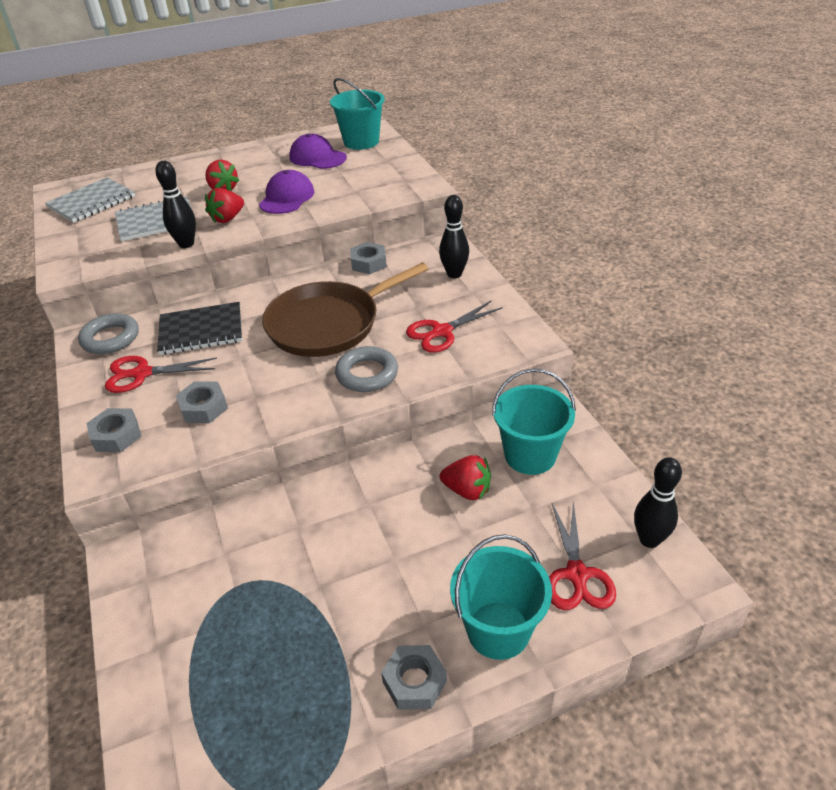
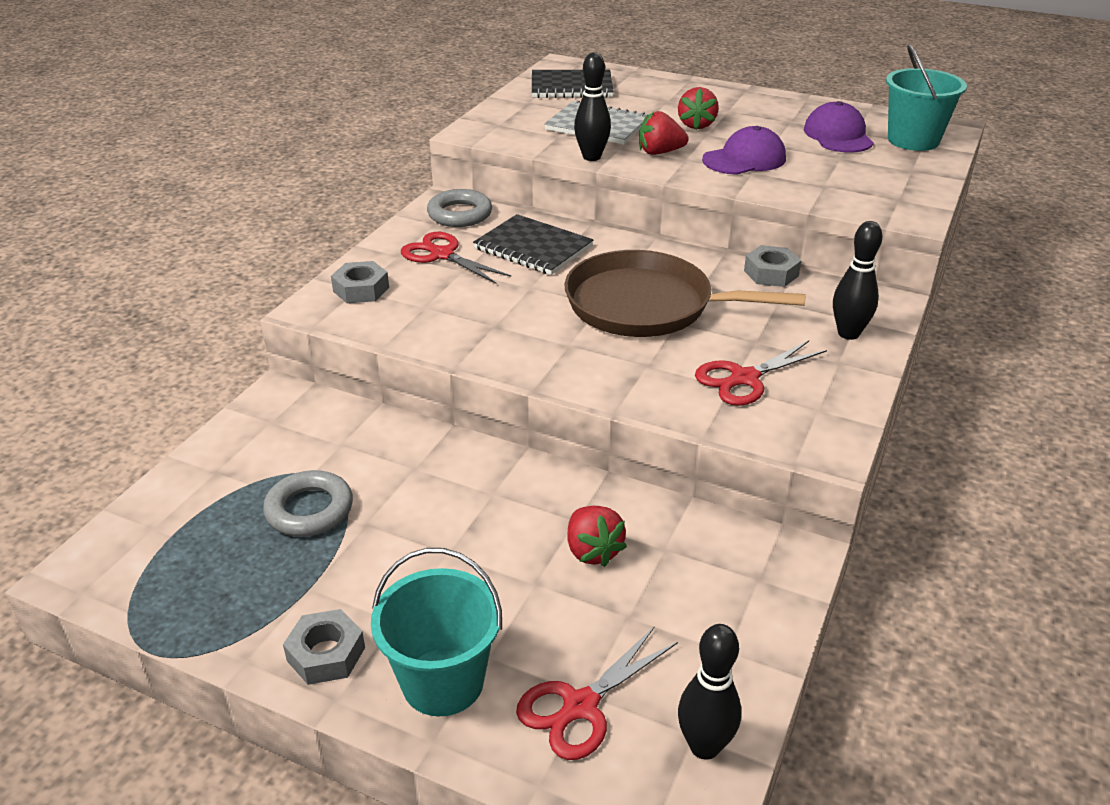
camera: 45 degrees right, 5 degrees down
(92, 202) = (571, 87): grey notebook -> black notebook
(204, 407) = (446, 309): grey nut -> none
(367, 374) = (613, 369): grey ring -> grey ring (309, 510)
(442, 332) = (744, 378): red scissors -> red scissors turned 45 degrees counterclockwise
(530, 455) = (702, 570): turquoise bucket -> none

